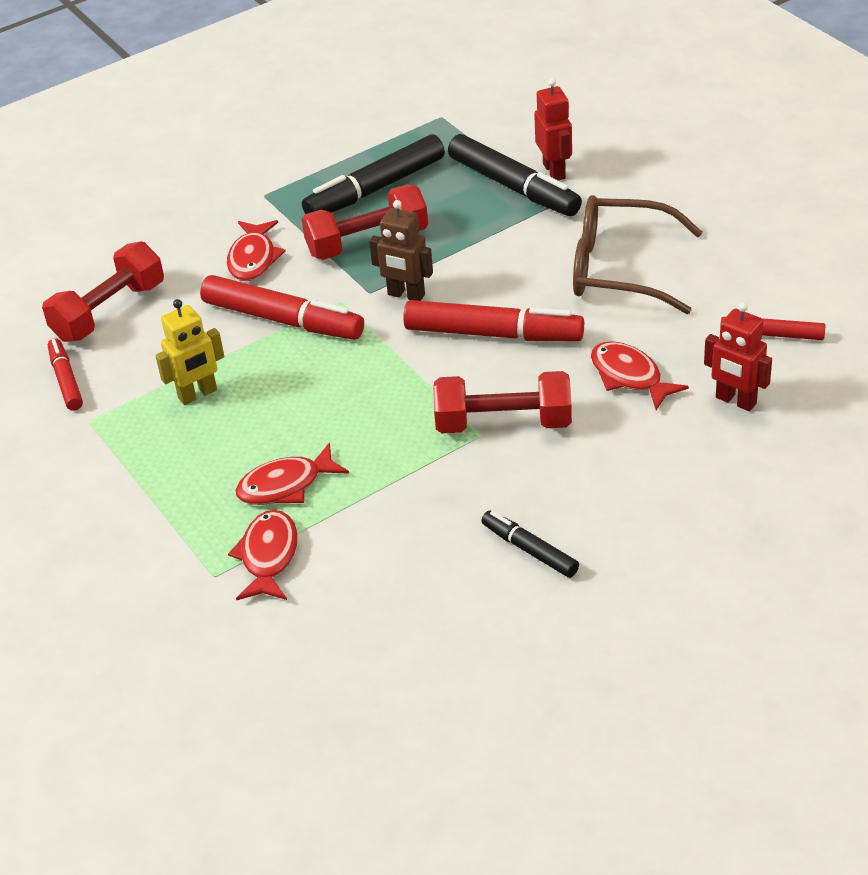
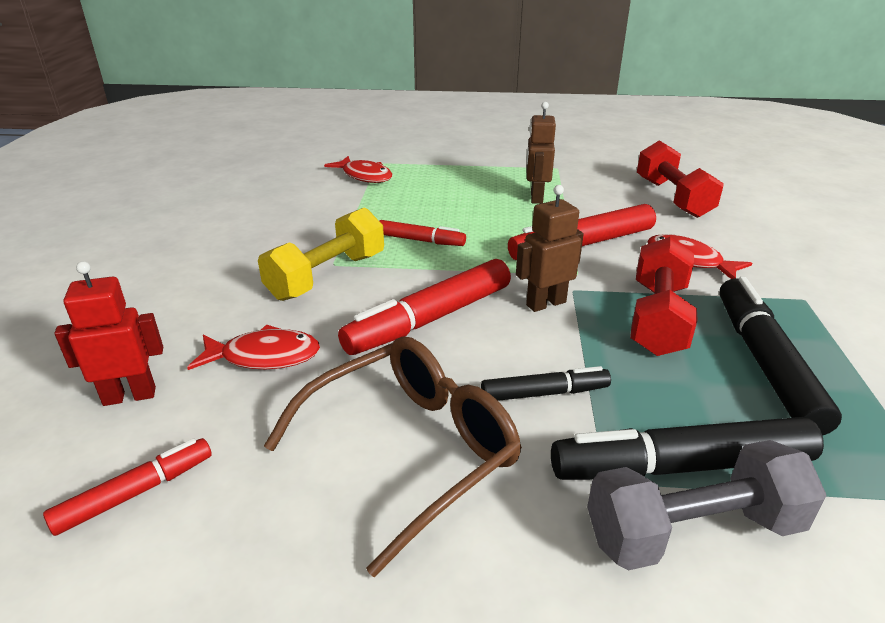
camera: 125 degrees right, 10 degrees down
(66, 380) = (607, 171): red marker -> red marker (420, 240)
(198, 394) = (536, 197): yellow robot -> brown robot
(286, 485) = (408, 195): red fish -> none
(503, 423) = (327, 276): red dumbbell -> yellow dumbbell
(529, 550) = (215, 236): black marker -> black marker (544, 393)
(554, 171) = (693, 530): red robot -> grey dumbbell

